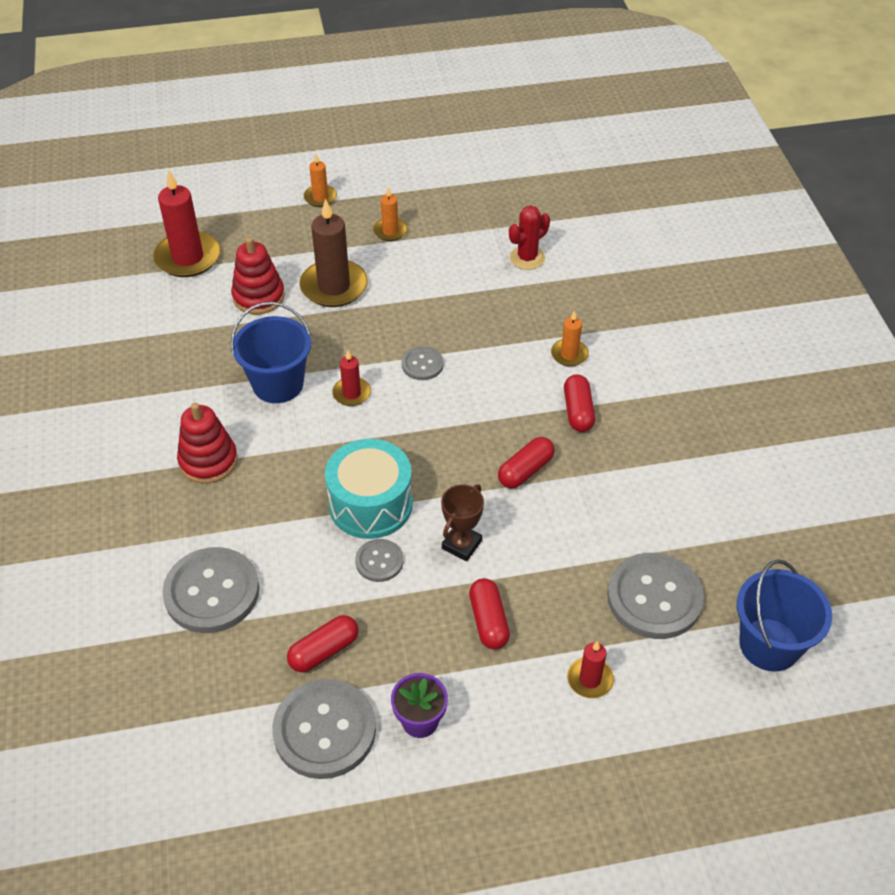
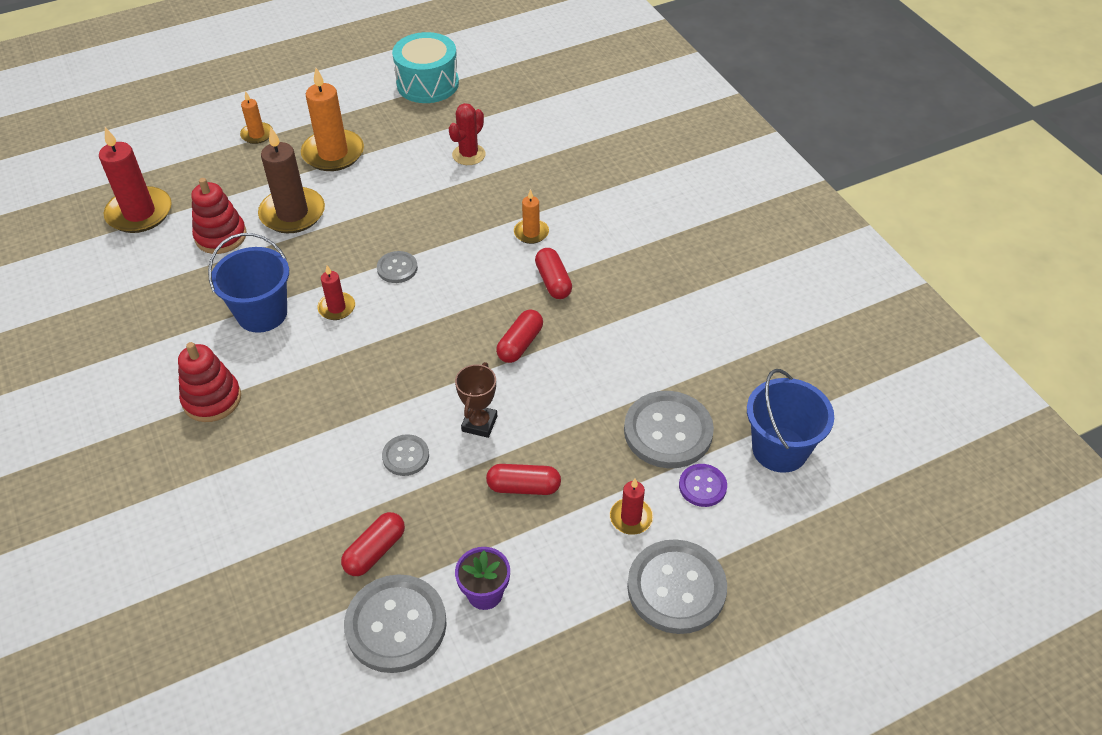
camera: 15 degrees left, 0 degrees up
(212, 592) = (249, 522): grey button -> grey button (676, 588)
(370, 504) = (383, 405): turquoise drum -> turquoise drum (427, 84)
(390, 231) = (333, 153): orange candle -> orange candle, size x1.90
(488, 621) = (523, 487): red capsule -> red capsule turned 60 degrees counterclockwise
(674, 664) = (702, 486): none -> purple button

